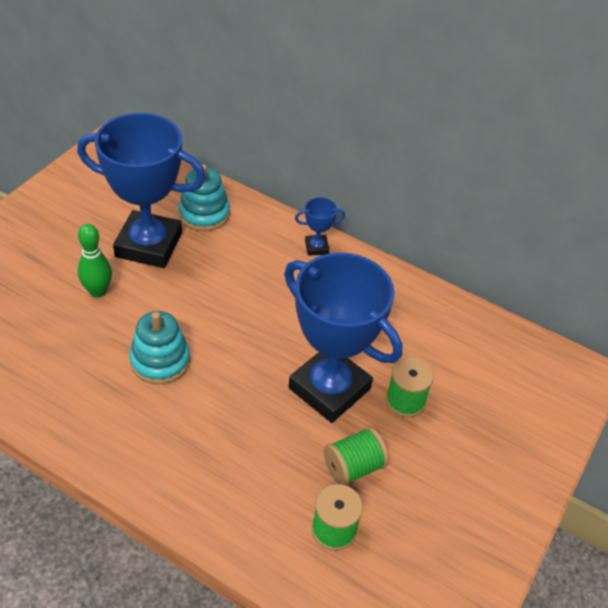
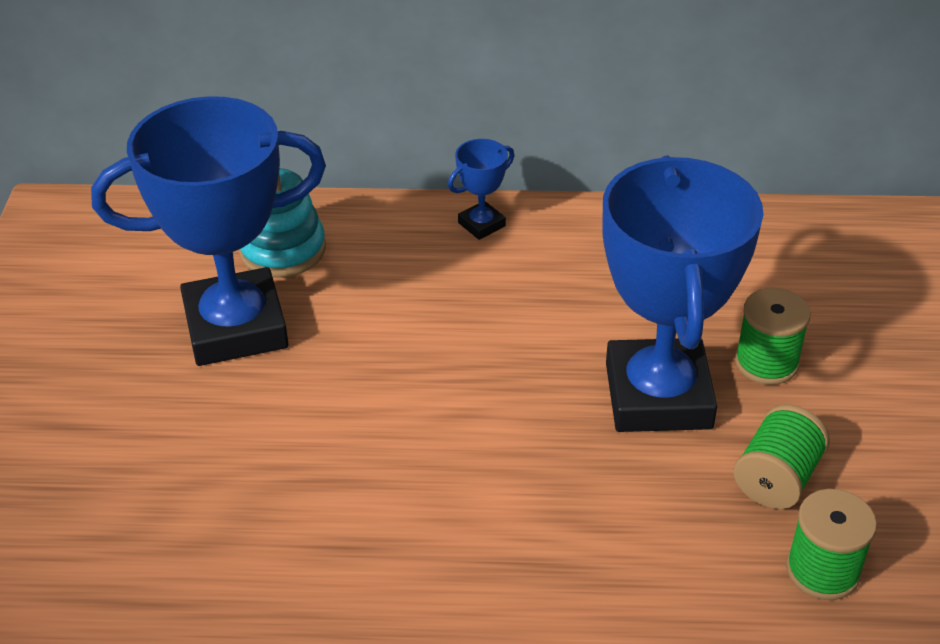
camera: 25 degrees left, 5 degrees down
(98, 291) = (213, 426): green bowling pin -> none
(160, 361) = (393, 475): turquoise stacking toy -> none
(329, 388) = (658, 396): blue trophy -> blue trophy turned 75 degrees clockwise

